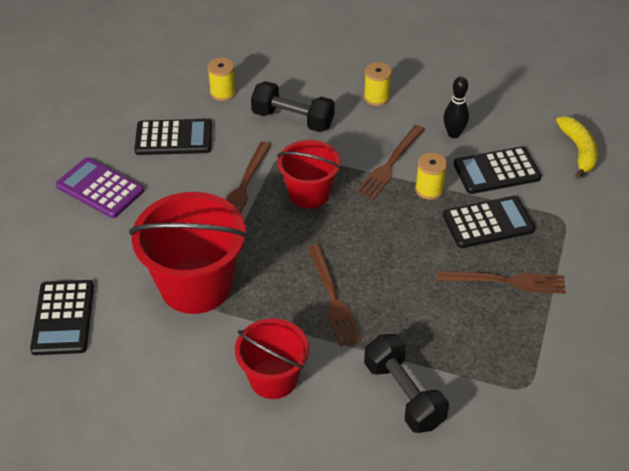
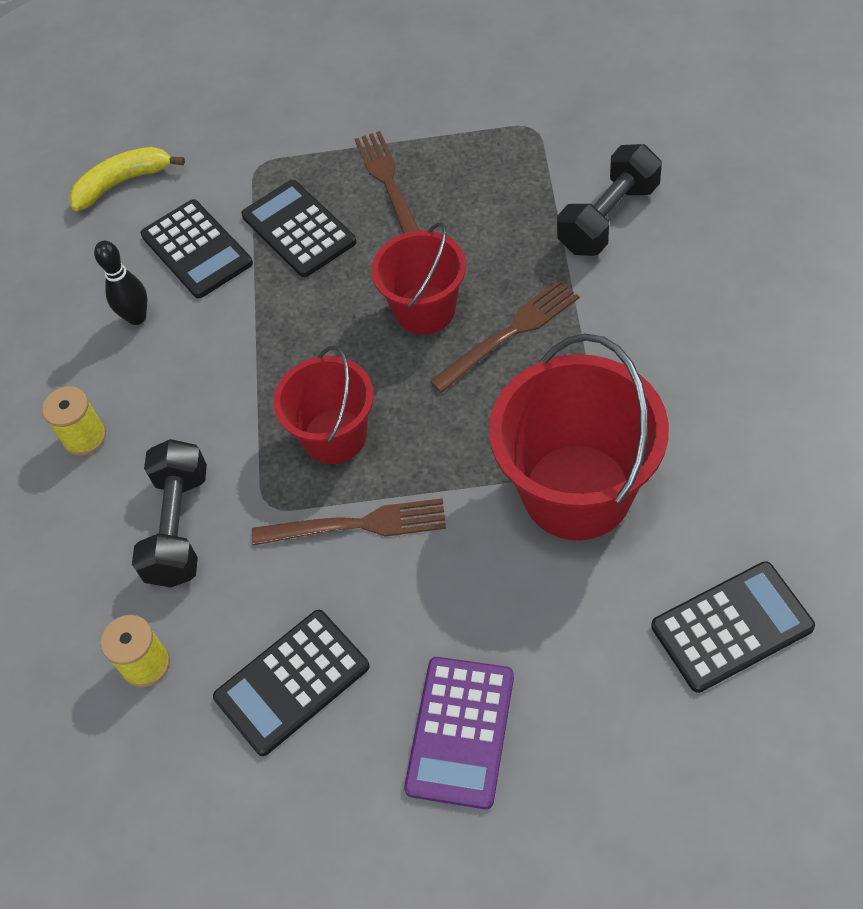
camera: 105 degrees left, 10 degrees up
(174, 138) = (292, 682): black calculator -> black calculator turned 105 degrees counterclockwise
(273, 378) = (667, 340): red bucket -> red bucket (425, 310)
(390, 164) = (232, 365): brown fork -> none
(429, 189) = (264, 306): yellow spool -> none

